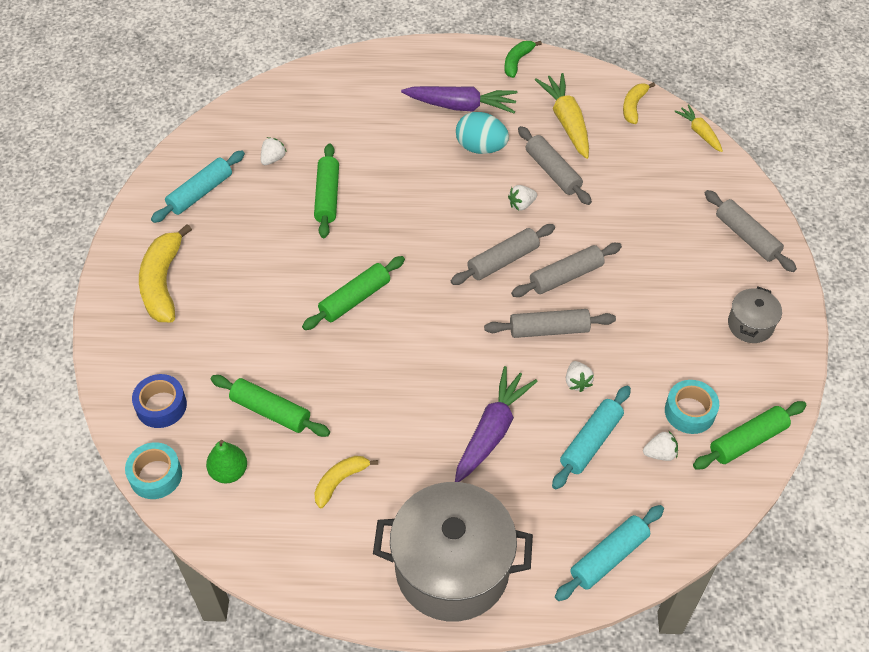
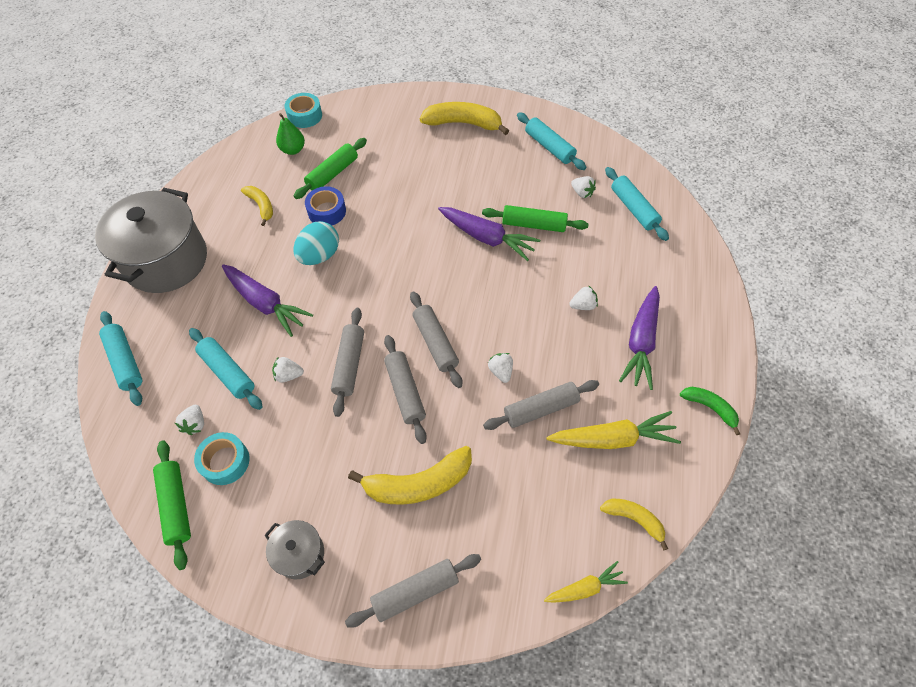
camera: 100 degrees right, 5 degrees up
(161, 406) = (357, 120): blue tape -> blue tape (327, 211)
(291, 116) = (633, 209): none -> turquoise rolling pin
(353, 235) = (487, 238): none -> purple carrot
(355, 299) = (420, 231): green rolling pin -> none
(428, 149) = (582, 305): none -> white strawberry
(481, 147) = (581, 350): turquoise egg -> turquoise egg (319, 255)
(655, 250) = (418, 483): none -> yellow banana

